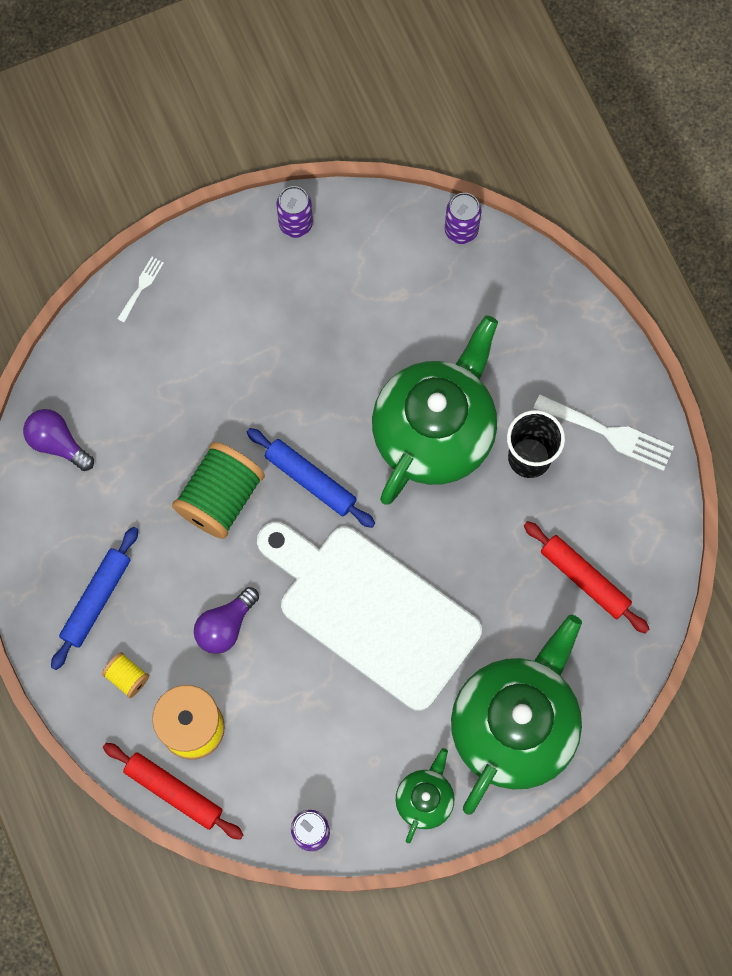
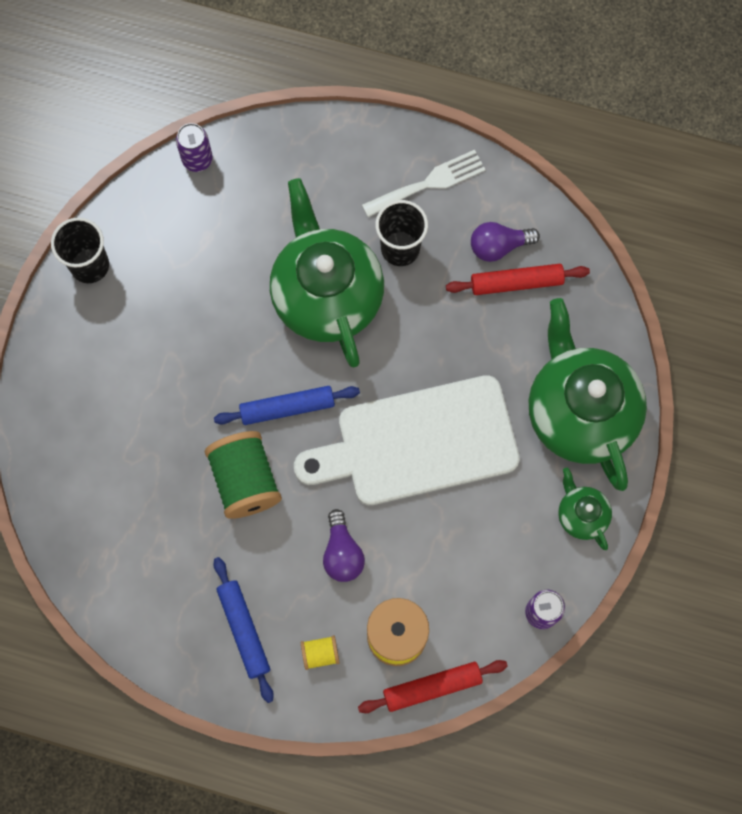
camera: 50 degrees left, 0 degrees up
(58, 443) = (102, 564): purple light bulb -> purple light bulb (499, 246)
(141, 287) = (37, 410): white fork -> none
(295, 224) = (90, 265): purple can -> black cup

